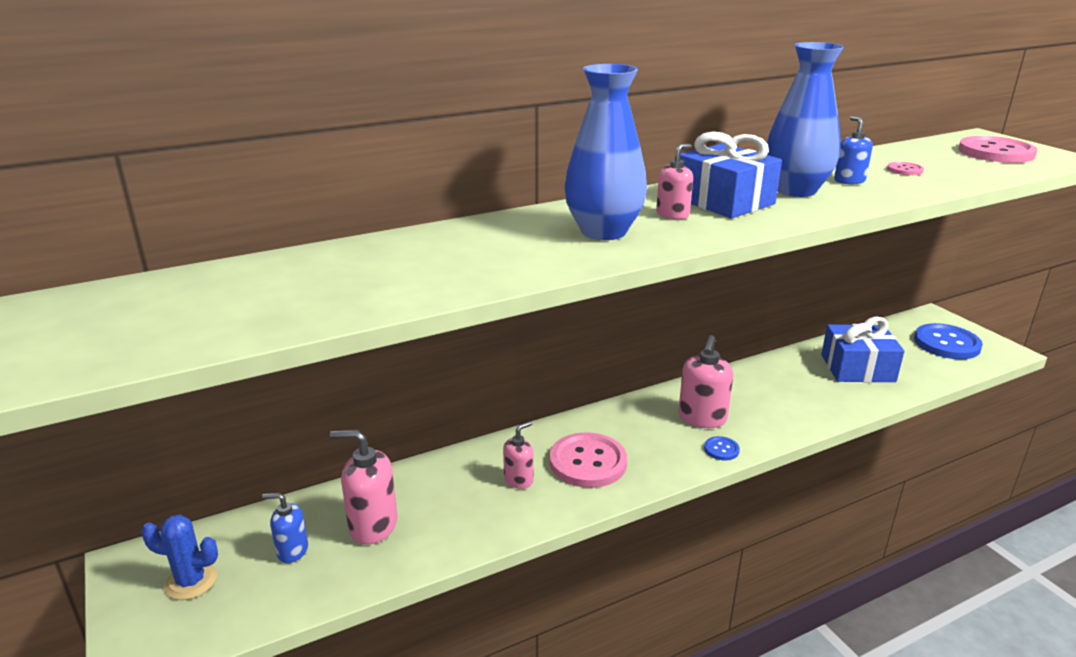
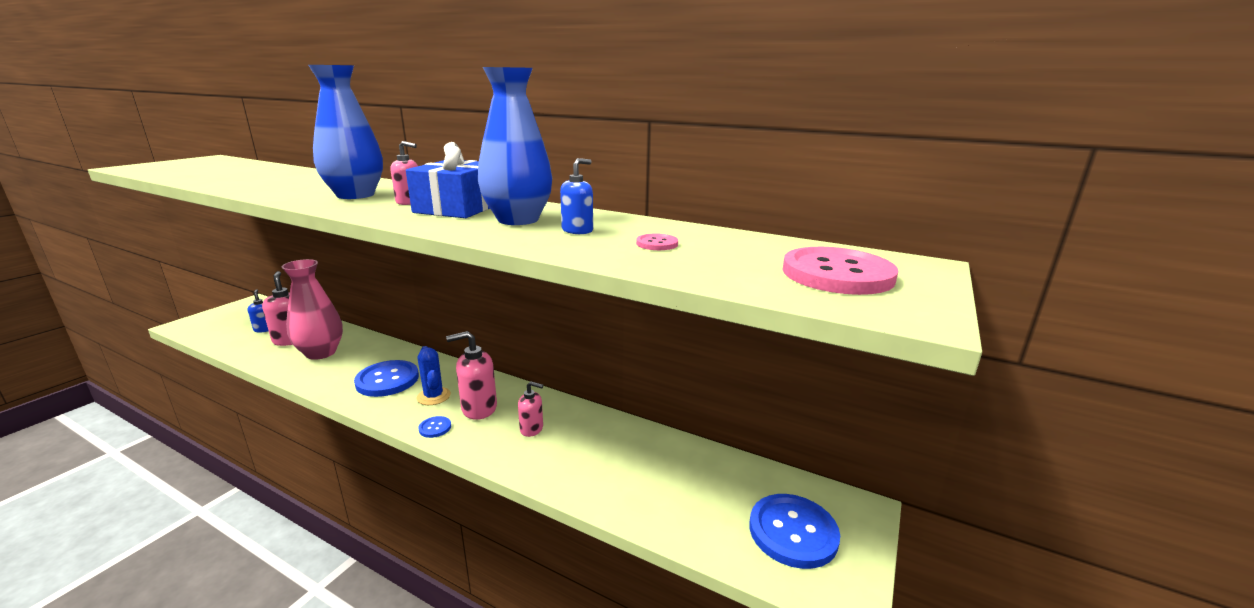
camera: 55 degrees right, 5 degrees down
(191, 581) = (237, 317): blue cactus -> blue cactus (433, 396)
(452, 504) = (321, 353): none -> pink vase
(519, 480) = (355, 364): pink soap dispenser -> pink soap dispenser (532, 429)
(588, 462) = (387, 380): pink button -> blue button
(857, 368) = (649, 472): blue gift -> none

